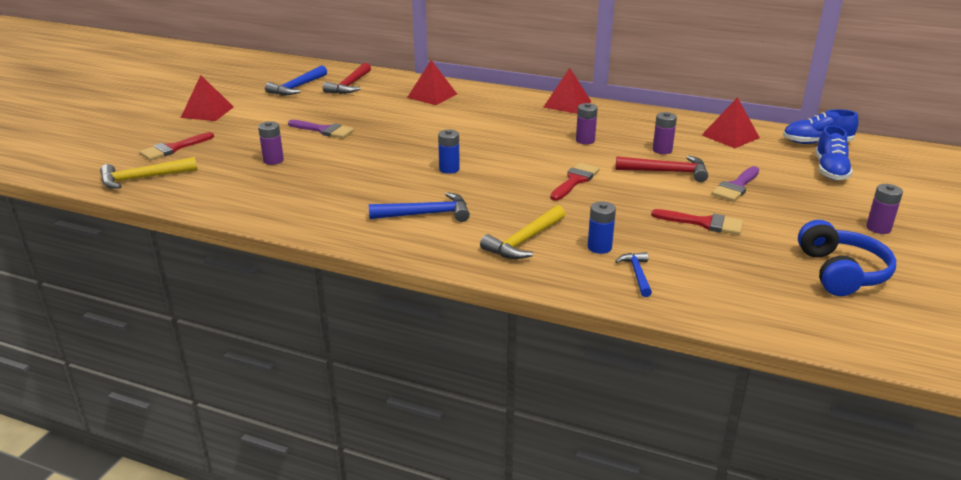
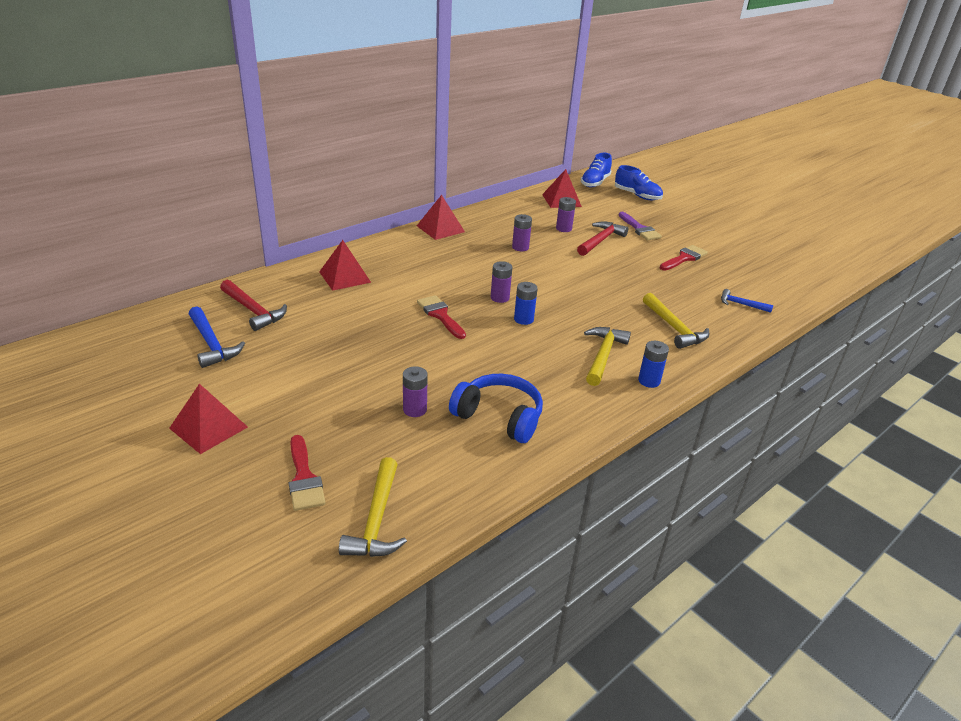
camera: 65 degrees left, 5 degrees up
(324, 130) = (365, 359): purple brush -> none
(426, 214) = (603, 355): blue hammer -> yellow hammer
(575, 180) = (589, 276): red brush -> red brush (440, 315)
(599, 247) = (699, 304): blue battery -> blue battery (649, 381)
(841, 272) = (764, 246): blue headphones -> blue headphones (499, 417)
(878, 228) = (719, 215): purple battery -> purple battery (500, 298)

